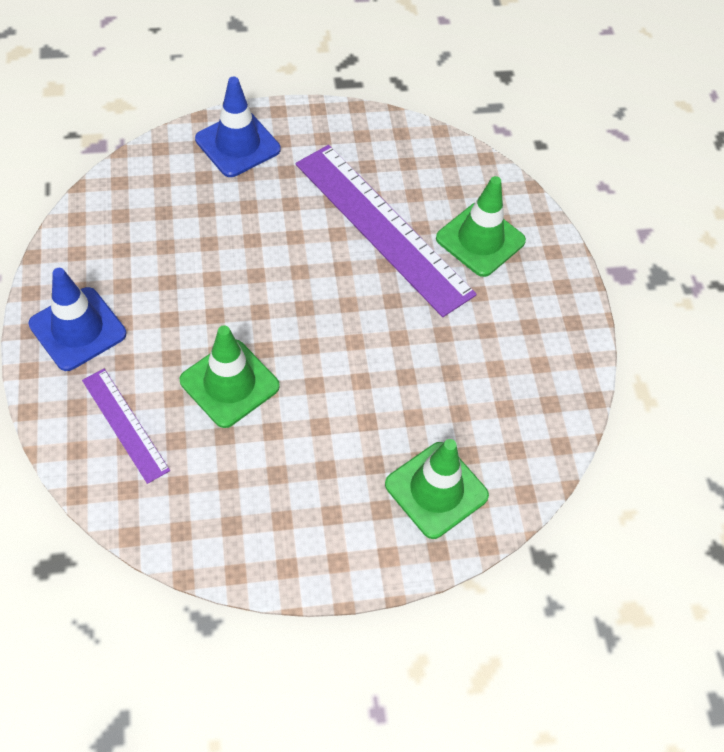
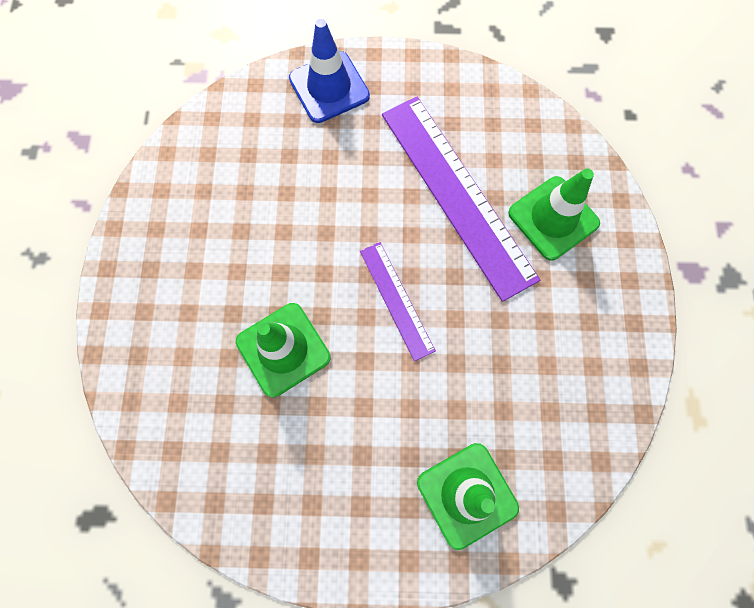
camera: 15 degrees right, 15 degrees up
(78, 329) = (150, 272): blue traffic cone -> none
(125, 424) = (179, 381): purple ruler -> purple ruler (396, 300)

